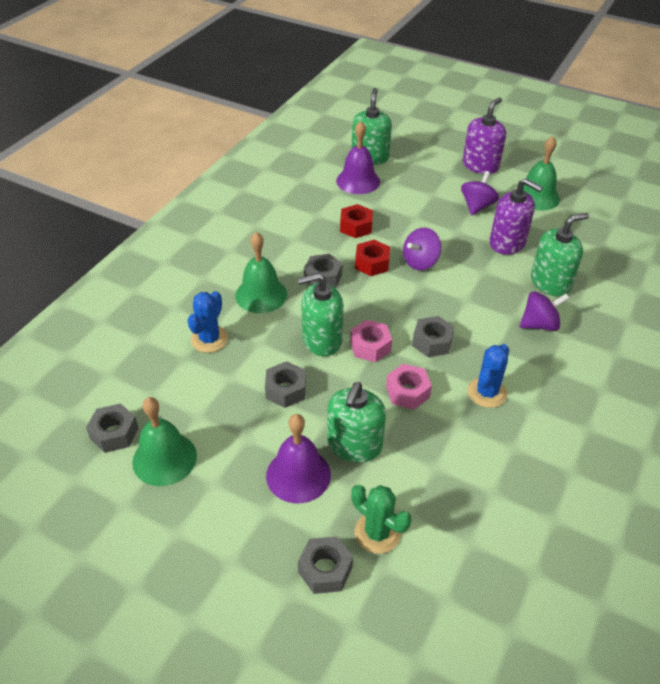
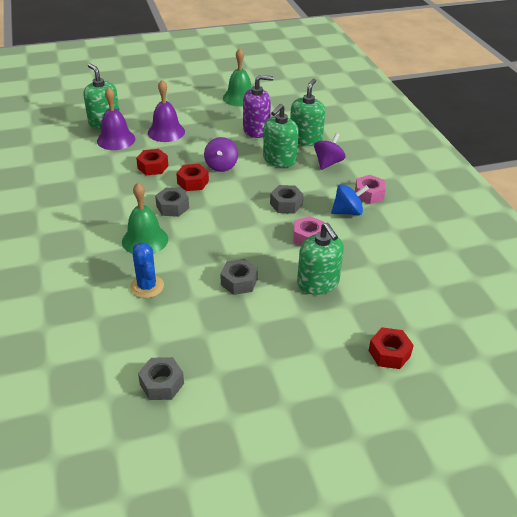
camera: 45 degrees left, 5 degrees down
(164, 458) = (218, 372): green bell -> none
(298, 475) = (310, 320): purple bell -> purple bell (166, 132)
(322, 340) = (221, 241): green soap dispenser -> green soap dispenser (279, 159)
(325, 570) = (389, 353): grey nut -> red nut
(370, 346) = (255, 227): pink nut -> pink nut (369, 194)
(377, 533) = (389, 316): green cactus -> none
(477, 206) = (213, 119): purple spinning top -> none
(480, 165) = (184, 95): purple soap dispenser -> none
(486, 392) = (347, 212): blue cactus -> blue spinning top

